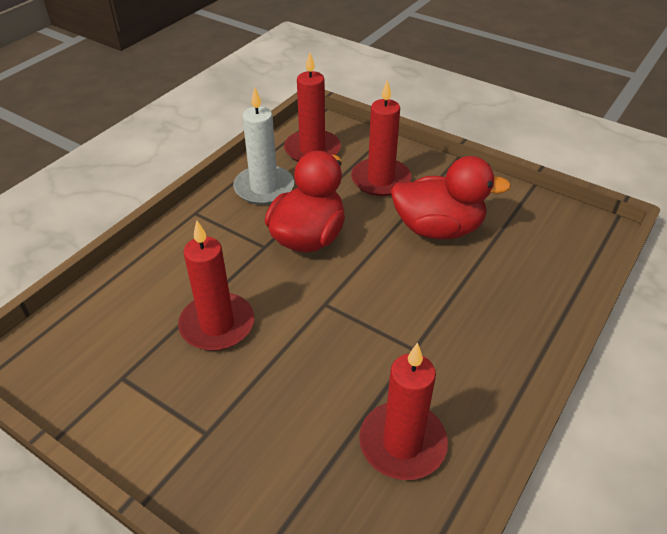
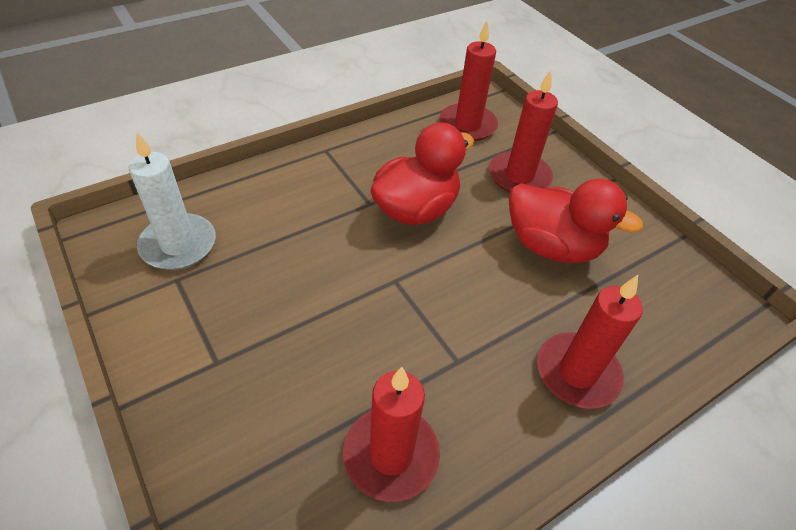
camera: 20 degrees right, 5 degrees up
(217, 325) = (284, 263): red candle -> red candle (577, 373)
(264, 188) = (401, 147): white candle -> white candle (178, 245)

